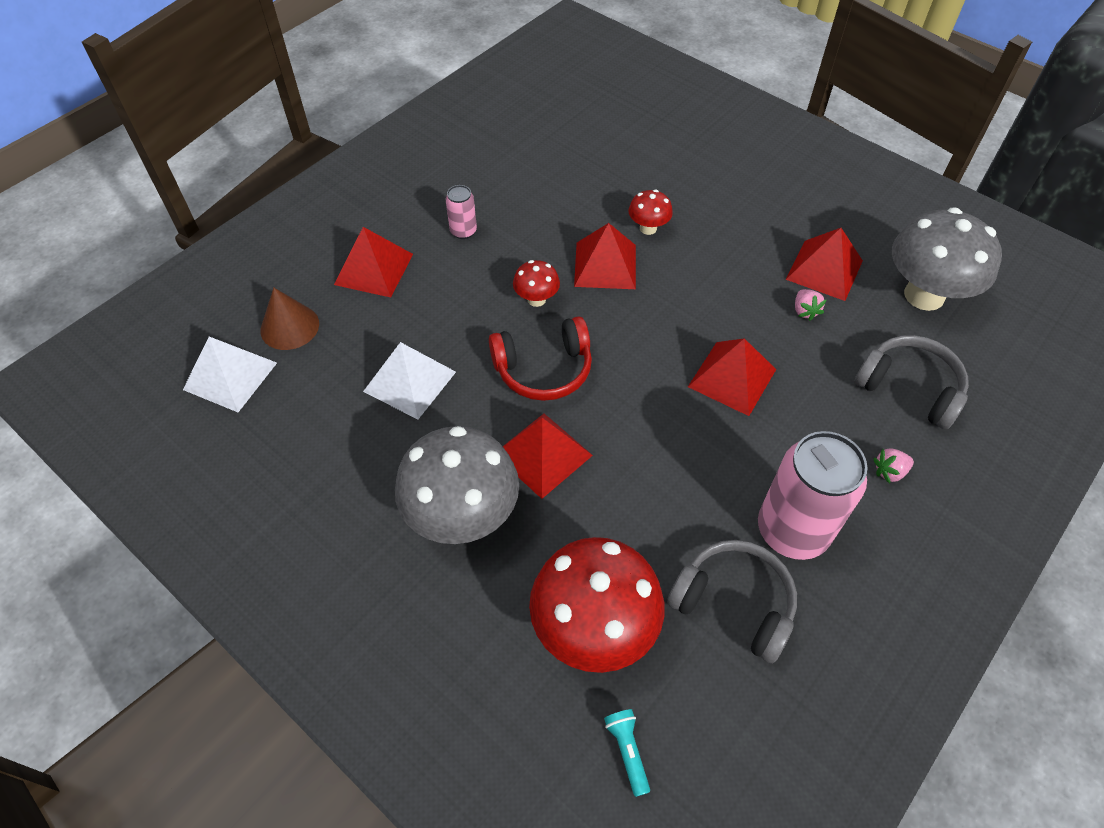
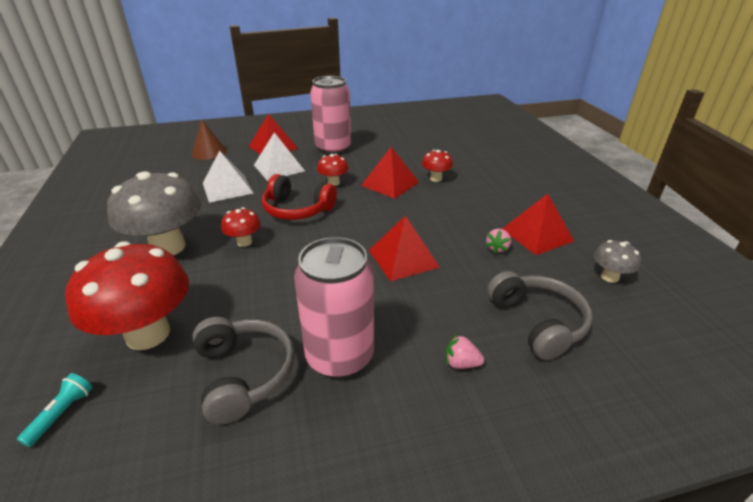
camera: 35 degrees right, 20 degrees down
(230, 376) = (162, 158): white pyramid -> white pyramid (279, 168)
(463, 231) = (333, 149): pink can -> pink can, size x2.15
(543, 454) = (244, 242): red pyramid -> red mushroom
(924, 295) = (609, 277): grey mushroom -> grey mushroom, size x0.47

